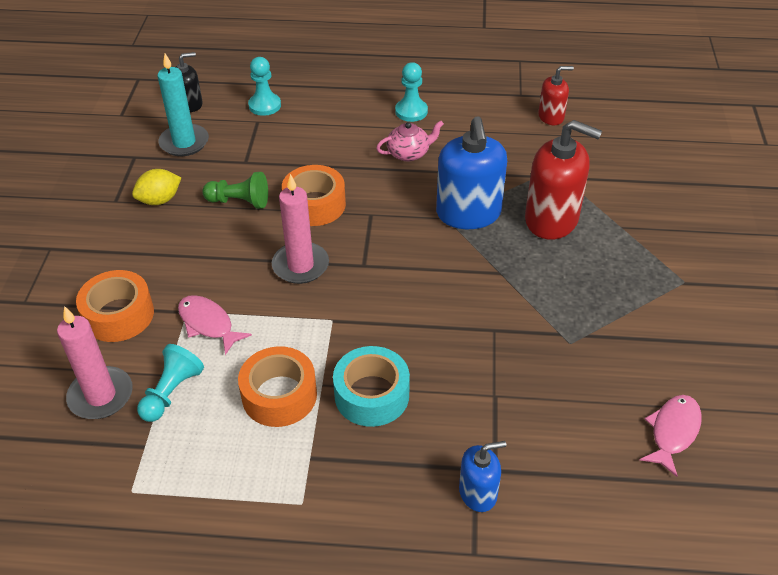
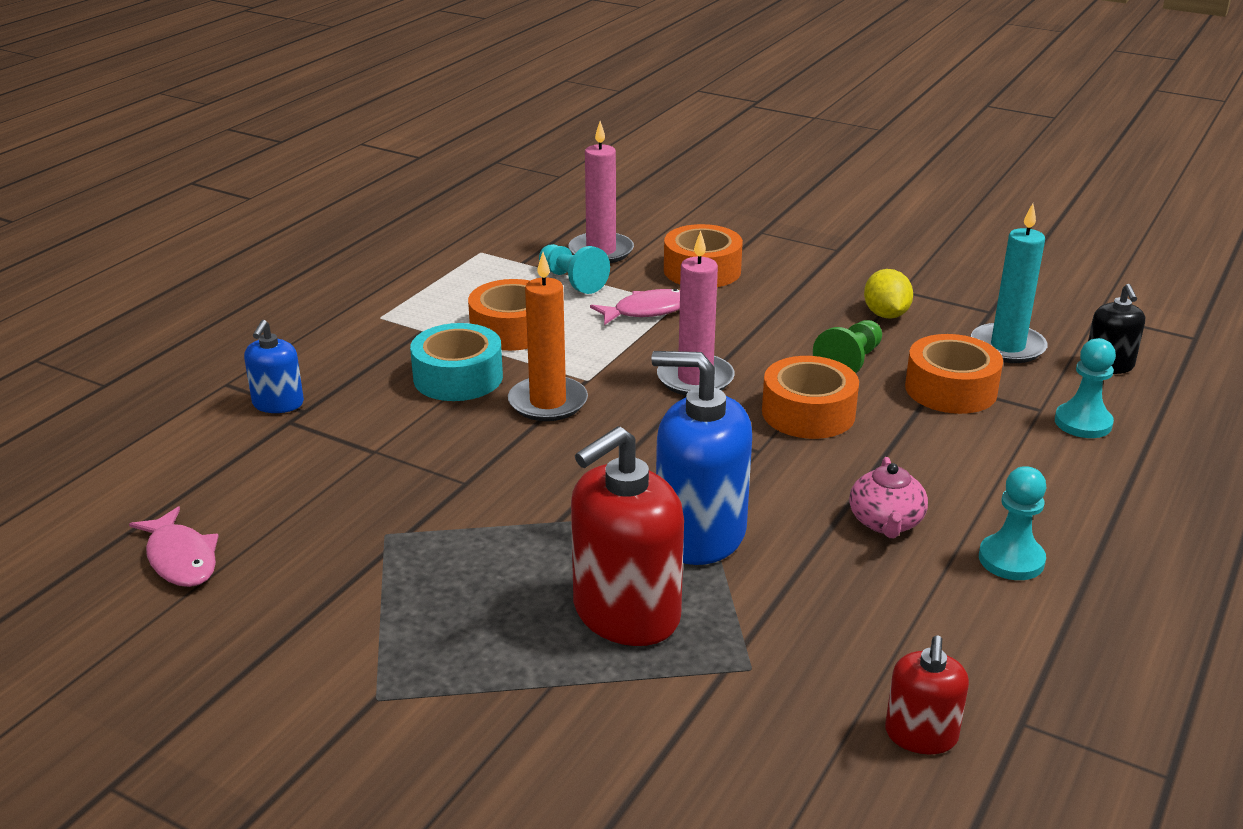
camera: 115 degrees right, 15 degrees down
(252, 155) = (951, 389): none -> orange tape
(375, 328) = (548, 402): none -> orange candle

